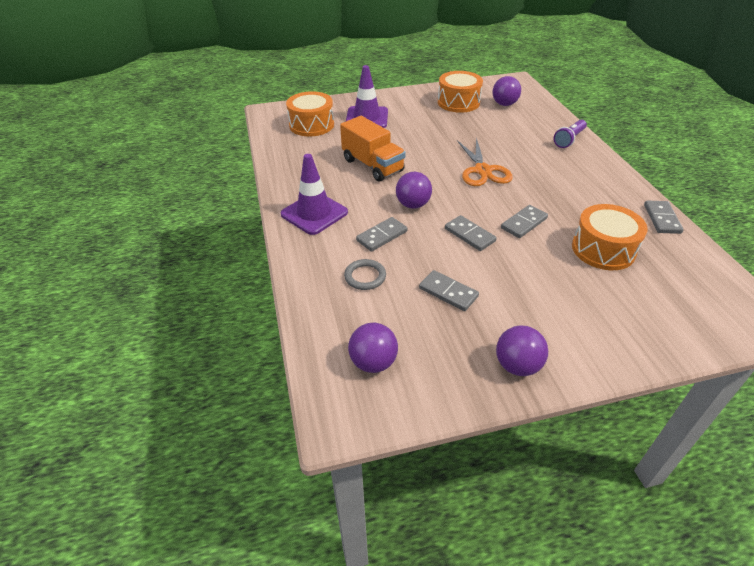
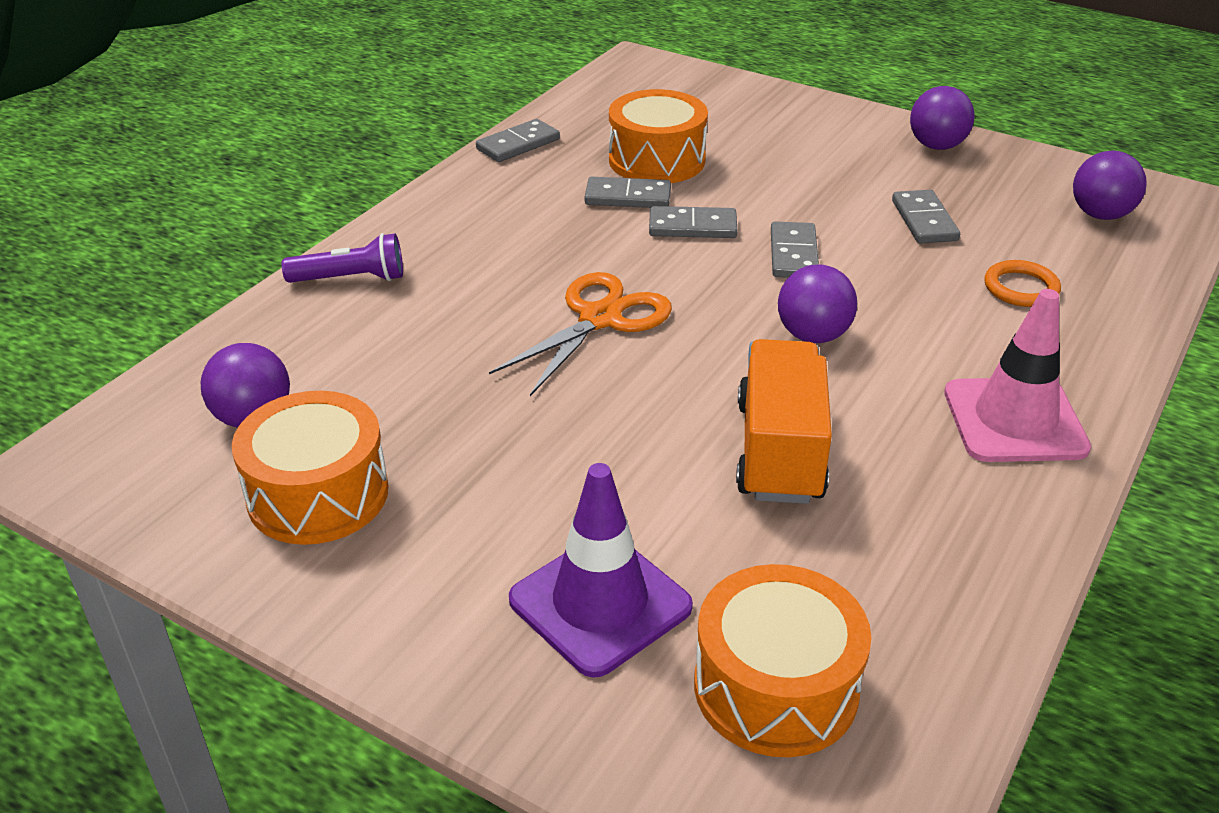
camera: 135 degrees left, 5 degrees down
(314, 213) = (1014, 420): purple traffic cone -> pink traffic cone
(365, 276) = (1021, 288): grey ring -> orange ring
(381, 236) = (931, 321): grey domino -> grey domino (628, 197)

